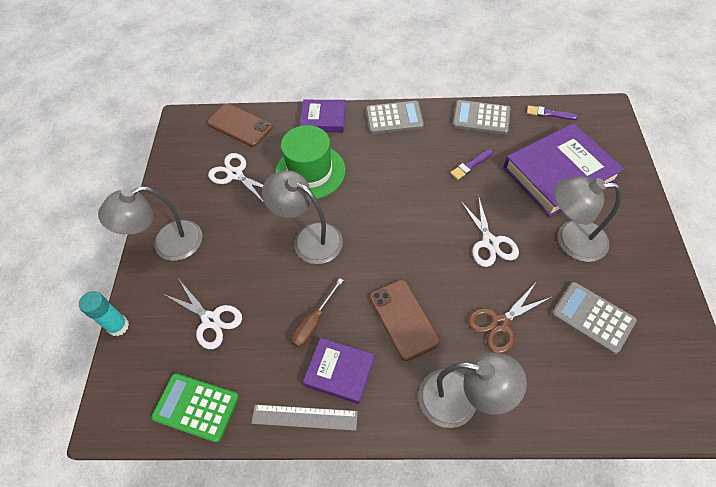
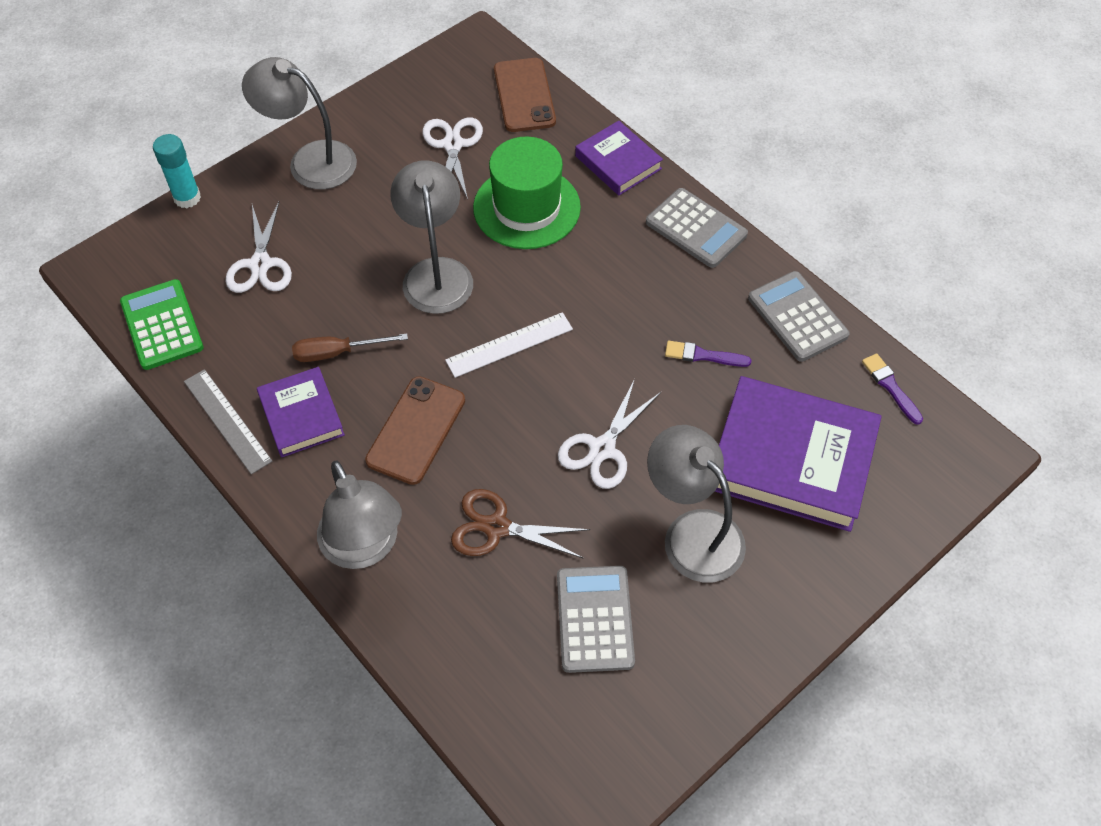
camera: 45 degrees right, 0 degrees up
(388, 238) = (509, 345): none -> white ruler

